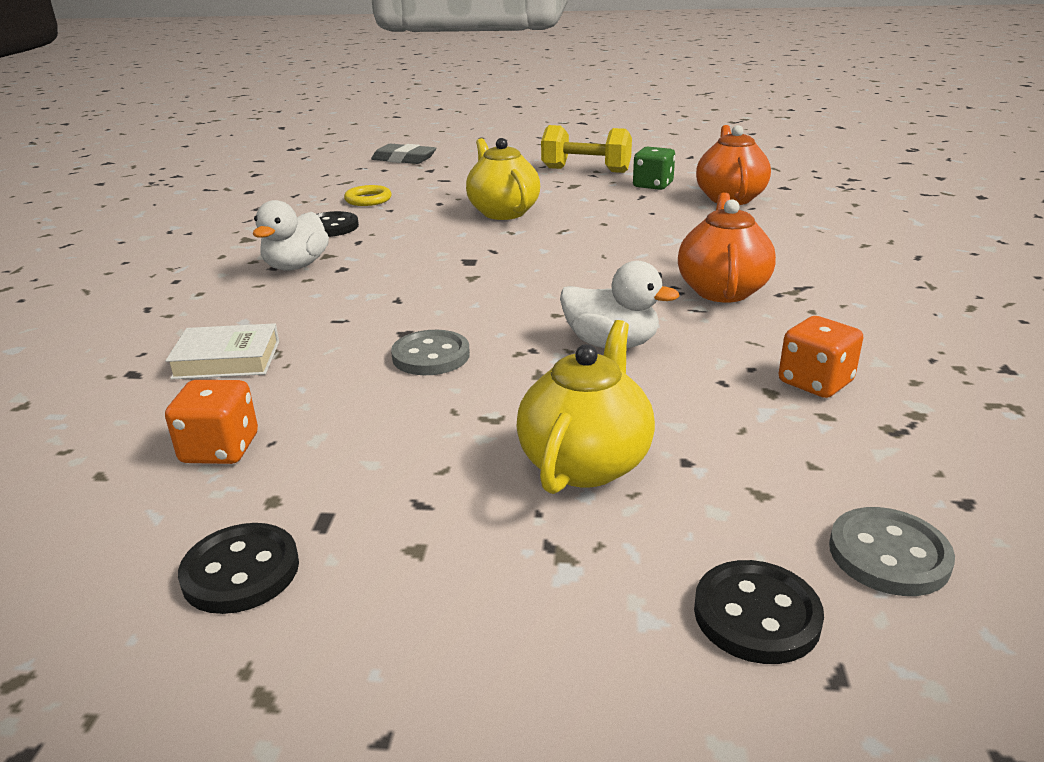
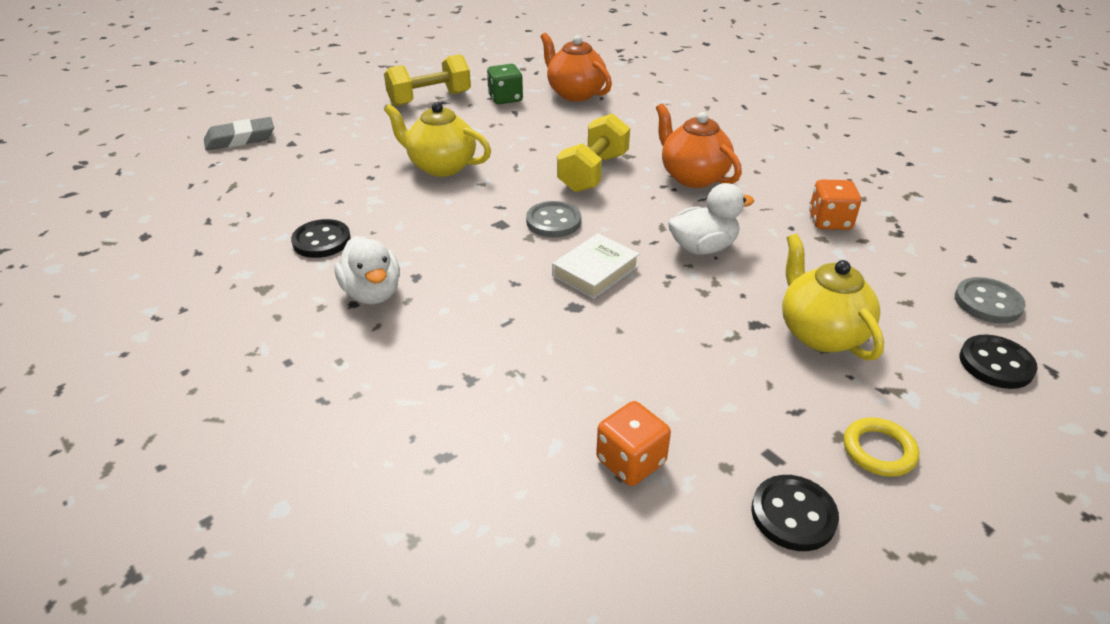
camera: 45 degrees left, 10 degrees up
(227, 360) = (493, 400): white book -> white book (595, 271)
(368, 199) = (297, 198): yellow ring -> yellow ring (879, 450)
(431, 356) = (622, 314): grey button -> grey button (553, 221)
(624, 255) = (593, 172): none -> yellow dumbbell

